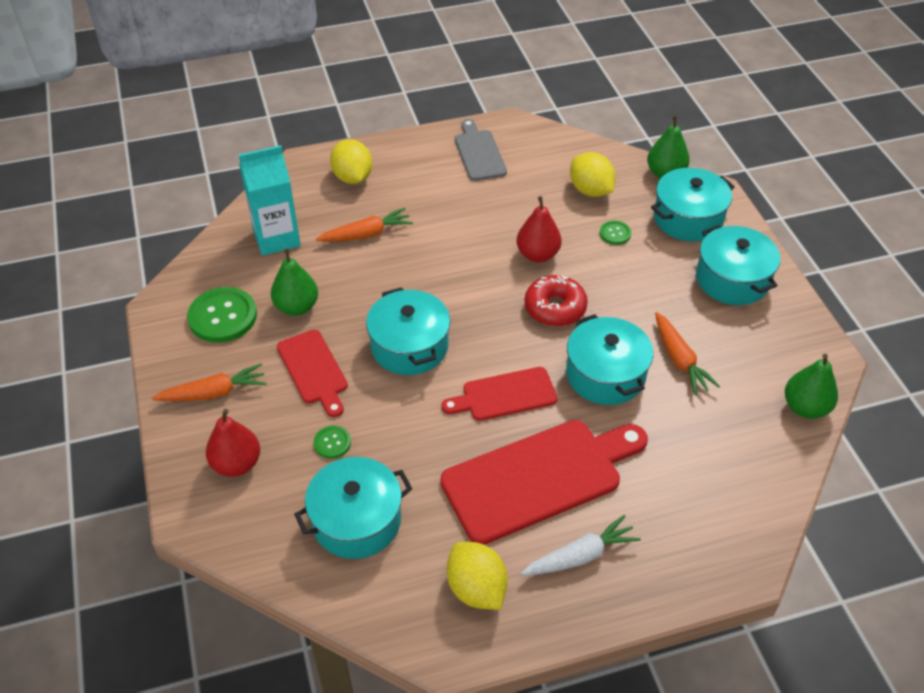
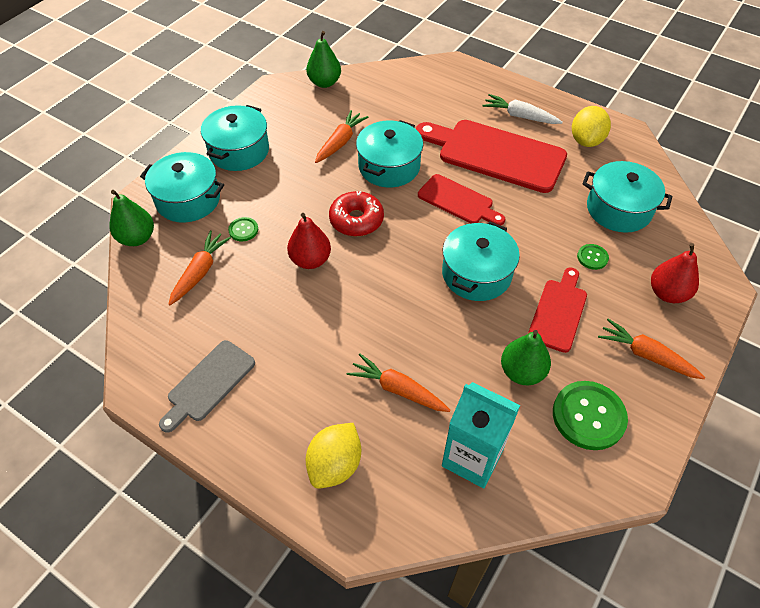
camera: 130 degrees left, 5 degrees up
(590, 190) = (200, 272): yellow lemon -> orange carrot

